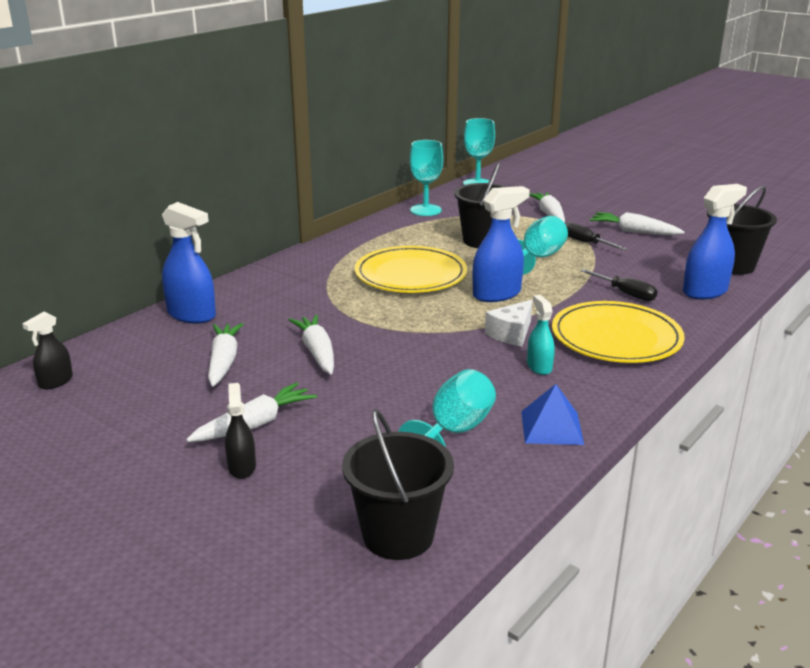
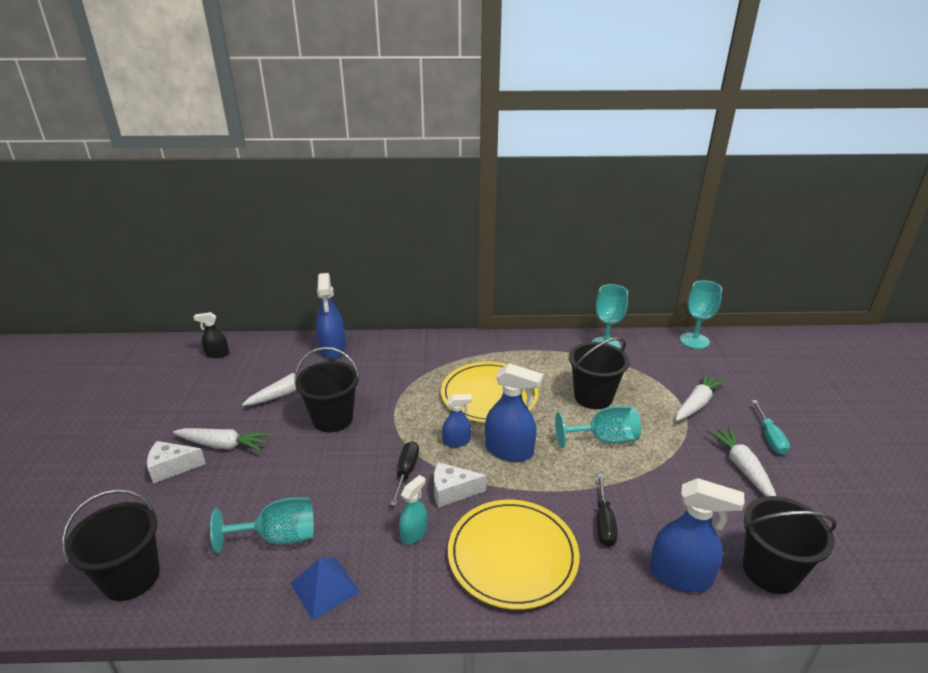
camera: 50 degrees right, 5 degrees up
(242, 467) = (172, 468): black spray bottle -> white cheese
(317, 352) = (332, 419): white carrot -> black bucket
(450, 309) = (456, 441): none -> blue spray bottle
(586, 243) = (672, 451): black screwdriver -> black screwdriver (406, 472)
(617, 212) = (769, 437): none -> turquoise screwdriver

